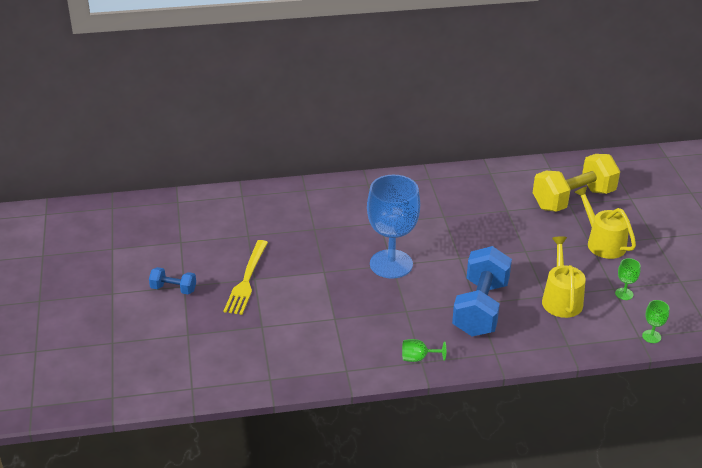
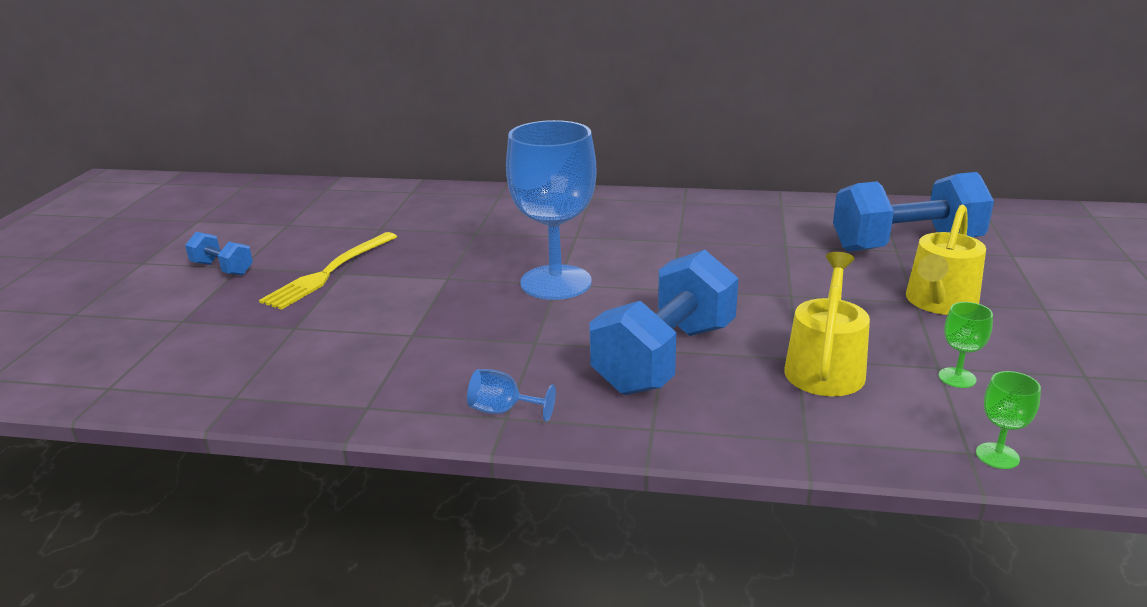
camera: 20 degrees right, 10 degrees down
(418, 358) = (503, 411): green goblet -> blue goblet
(573, 199) = (906, 245): yellow dumbbell -> blue dumbbell
(603, 243) = (939, 302): yellow watering can -> yellow watering can turned 135 degrees counterclockwise

